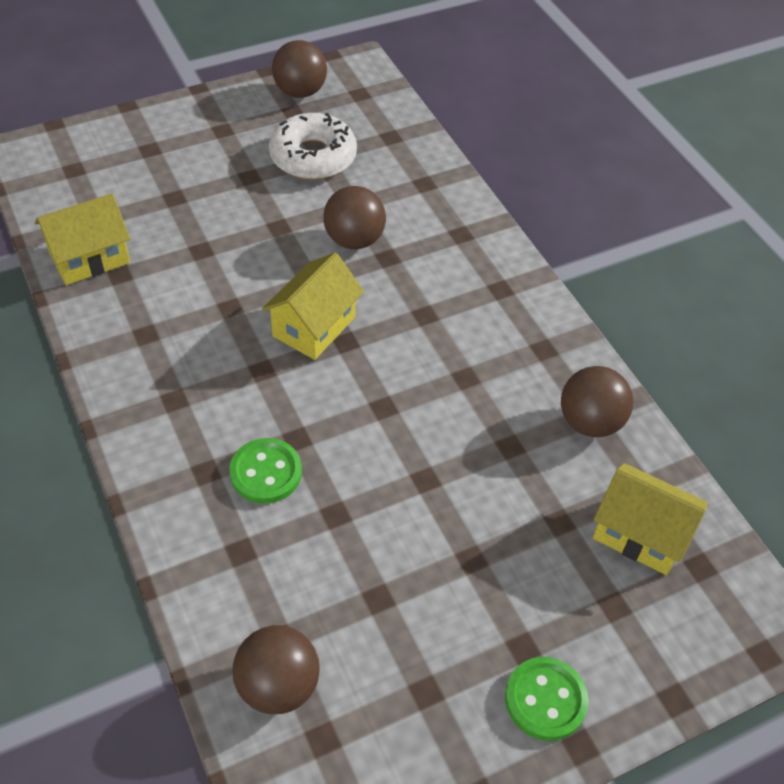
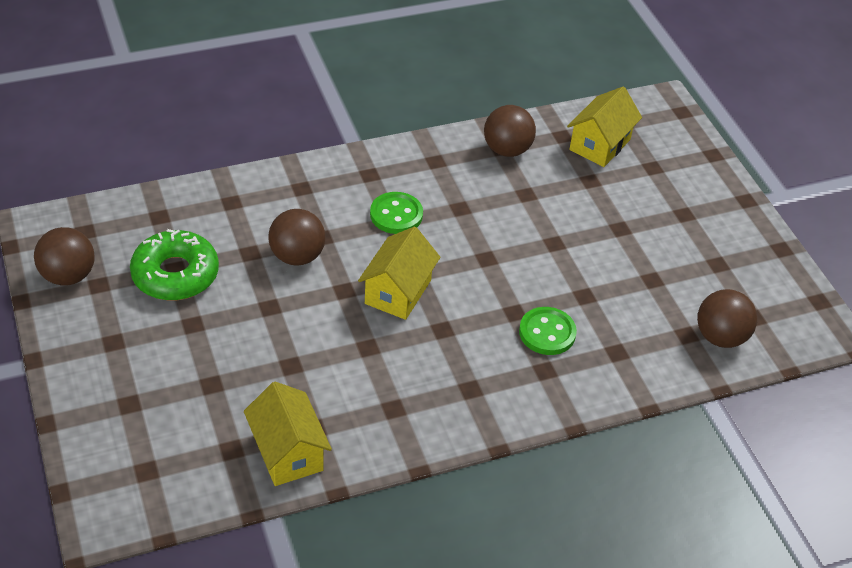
camera: 85 degrees left, 5 degrees down
(313, 157) = (175, 274): white donut -> green donut
(314, 326) = (398, 292): yellow house -> yellow house turned 75 degrees clockwise
(545, 700) = (719, 209): green button -> green button (396, 215)

